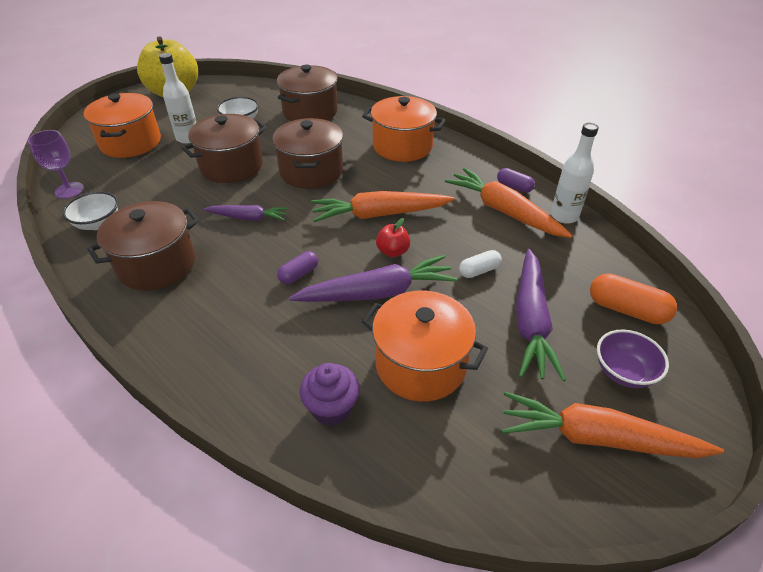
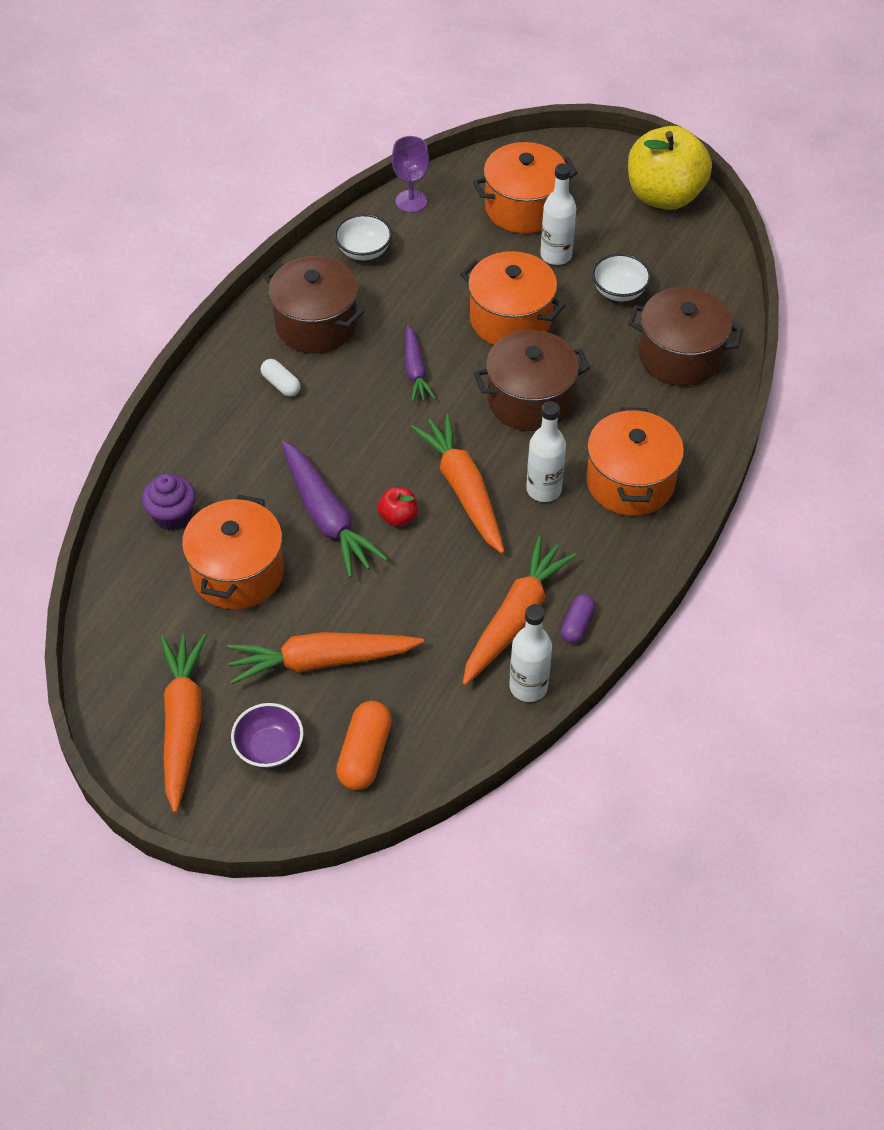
camera: 75 degrees right, 10 degrees up
(231, 166) = (510, 319): brown pot -> orange pot
(299, 274) = (336, 443): purple capsule -> none
(394, 180) = (543, 489): none -> white bottle
(479, 271) = (390, 604): white capsule -> white capsule (281, 384)
(531, 321) = (321, 661): purple carrot -> orange carrot

